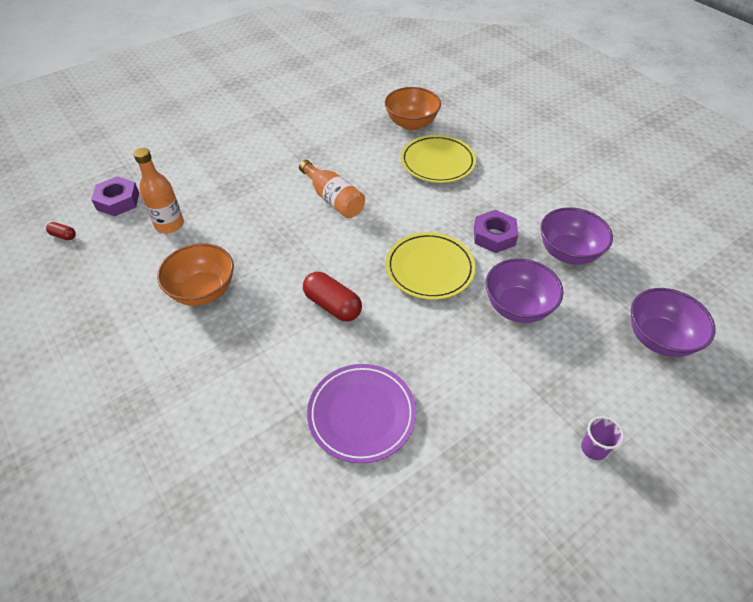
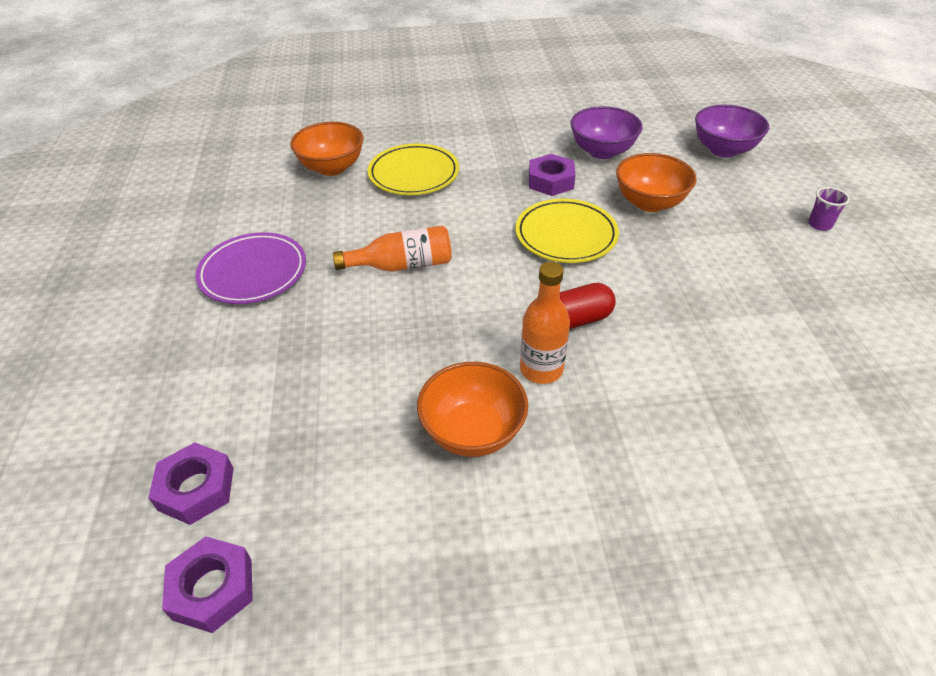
camera: 60 degrees left, 5 degrees down
(63, 236) = (213, 589): red capsule -> purple nut
(169, 225) = (311, 435): orange bottle -> orange bottle (541, 369)
(361, 414) = (733, 348): purple plate -> purple plate (253, 272)
(517, 307) = (649, 203): purple bowl -> orange bowl

